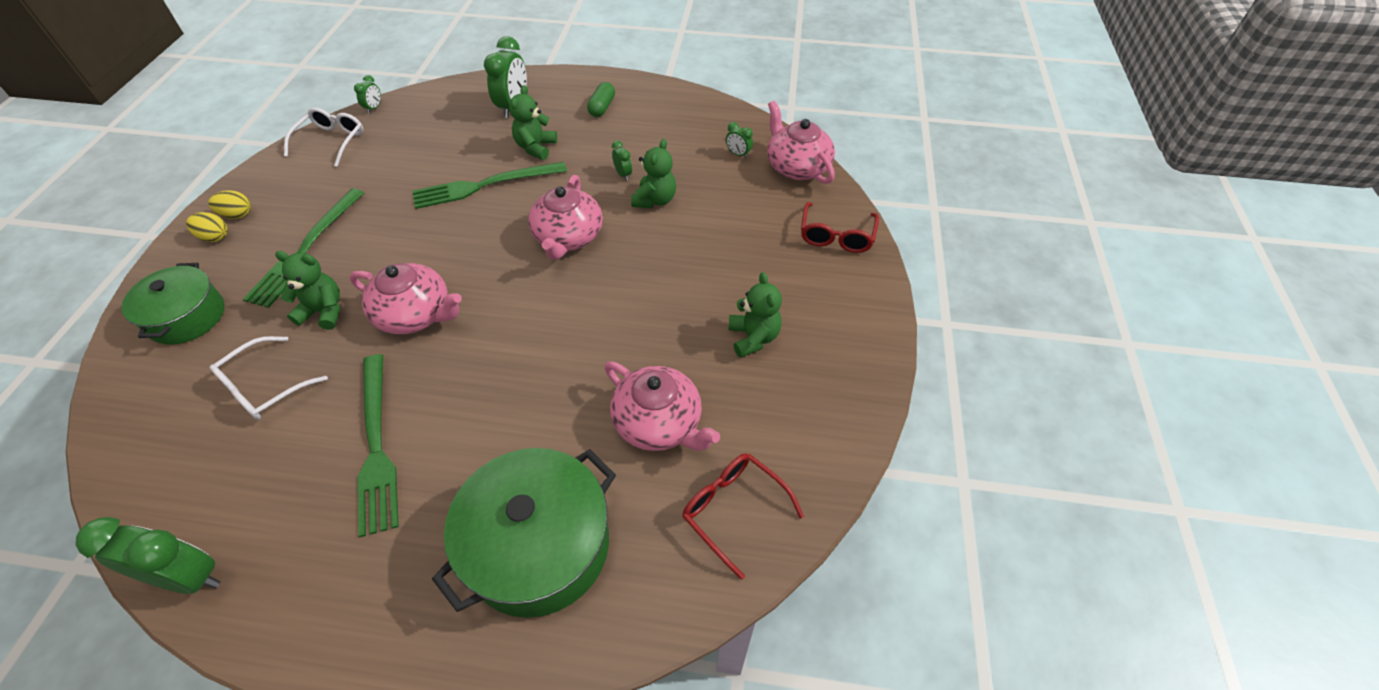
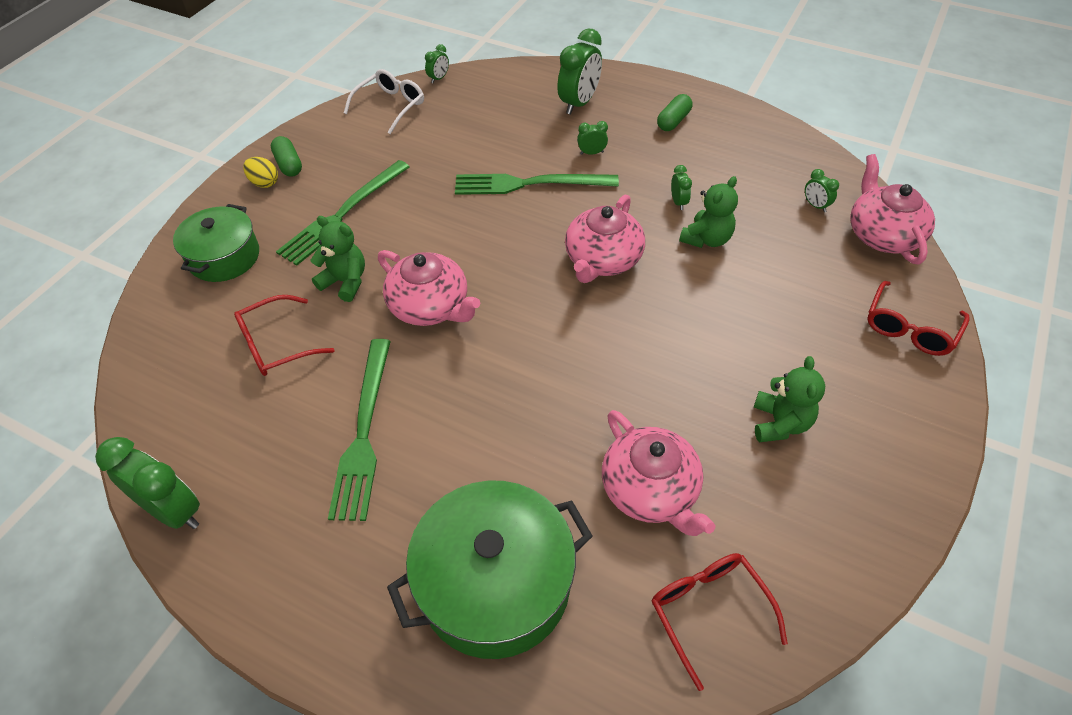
camera: 20 degrees right, 0 degrees up
(237, 215) = (289, 165): yellow egg -> green capsule
(264, 387) = (276, 345): white glasses -> red glasses
(536, 148) = (591, 153): green teddy bear -> green clock

